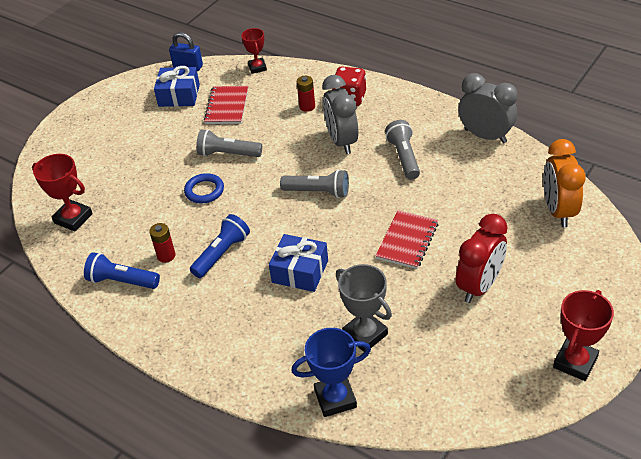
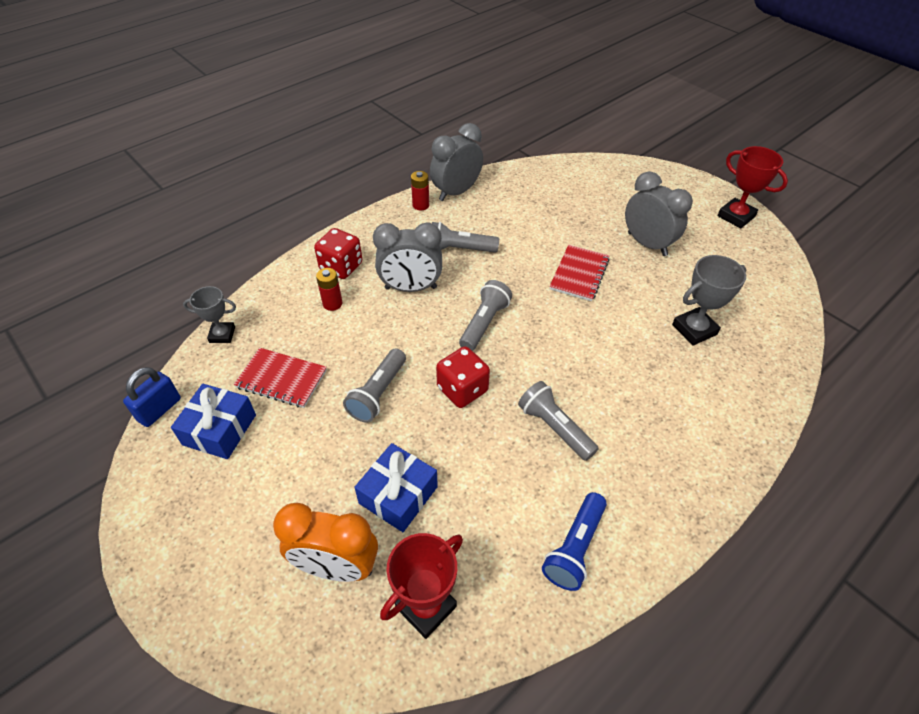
camera: 80 degrees left, 5 degrees up
(166, 256) = (541, 488): red battery -> red battery (421, 205)
(204, 191) = (436, 429): blue ring -> none
(222, 253) = (554, 427): blue flashlight -> grey flashlight
(244, 195) = (462, 389): none -> red dice
(257, 67) = (222, 335): red trophy -> grey trophy
(300, 271) = (600, 362): blue gift -> blue gift (398, 495)
(335, 398) = (771, 367): blue trophy -> none
(407, 241) = (579, 274): red notebook -> red notebook turned 75 degrees clockwise
(479, 286) = (647, 244): red clock -> grey clock
(558, 211) = (570, 180): orange clock -> orange clock (337, 567)

